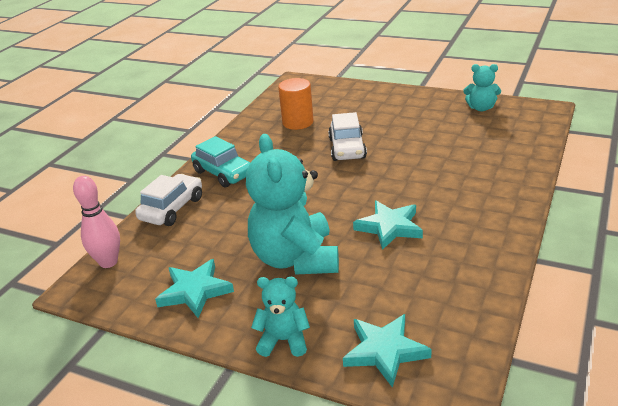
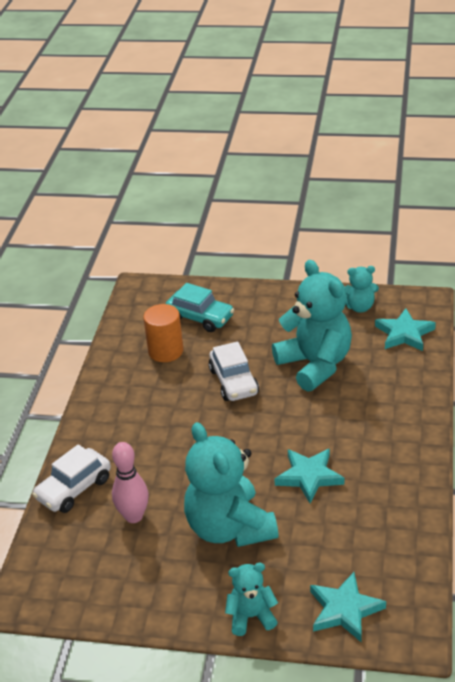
camera: 15 degrees left, 5 degrees up
(108, 262) = (37, 565): pink bowling pin -> pink bowling pin (133, 516)
(172, 209) = (74, 489): white car -> white car turned 150 degrees counterclockwise
(195, 291) = (144, 581): turquoise star -> turquoise star (404, 333)
(223, 173) = (110, 434): turquoise car -> turquoise car (200, 317)
(426, 144) = (315, 365): none -> turquoise teddy bear

